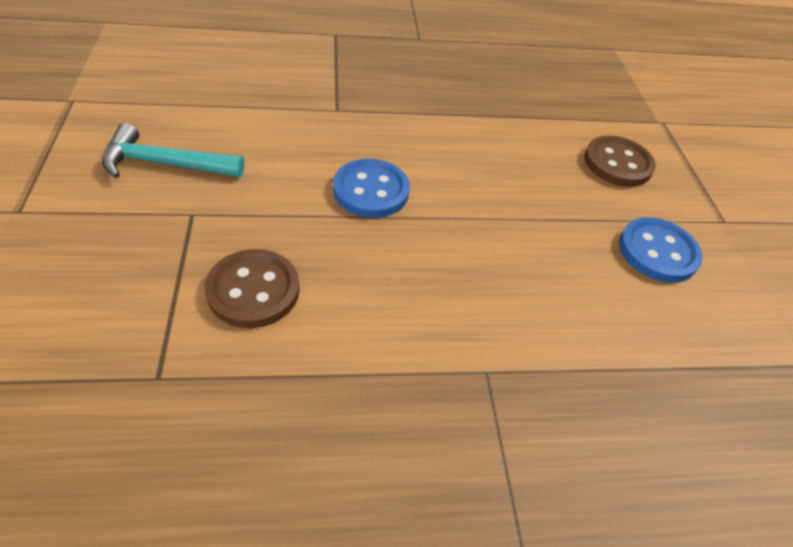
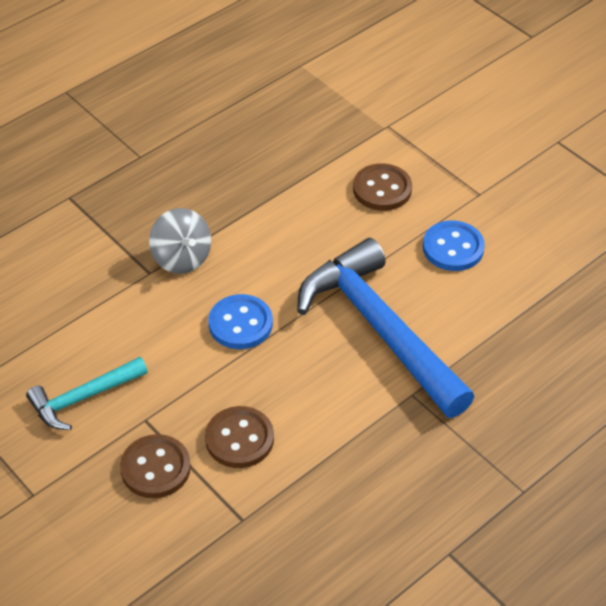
camera: 30 degrees left, 0 degrees up
(144, 262) = (155, 468): none -> brown button
(375, 114) = (182, 258): none -> grey spinning top
(509, 280) = (380, 329): none -> blue hammer

